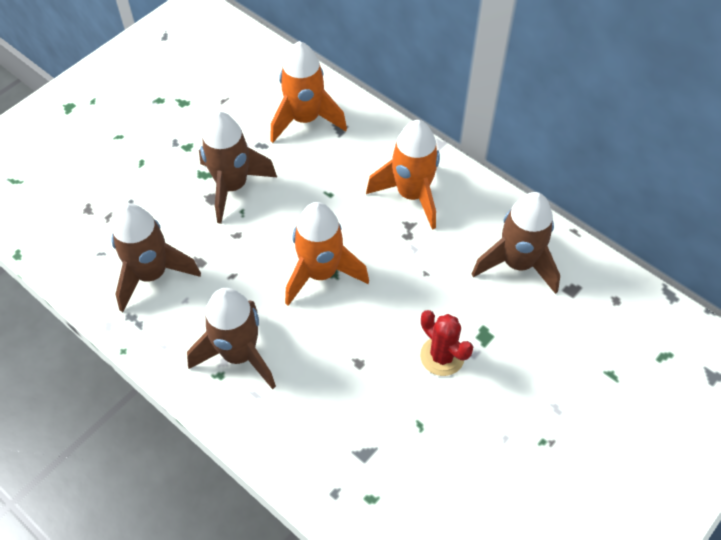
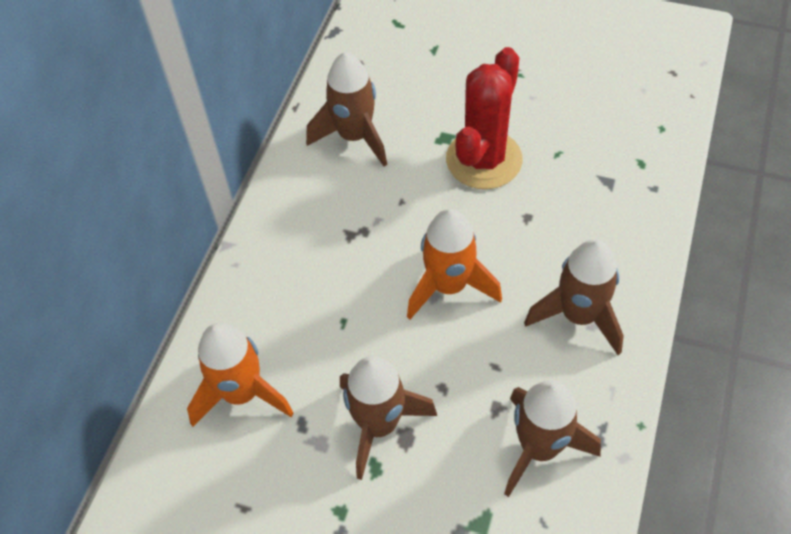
camera: 110 degrees left, 0 degrees up
(411, 195) = (310, 245): orange rocket -> none
(442, 356) = (484, 160): red cactus -> red cactus, size x1.78

